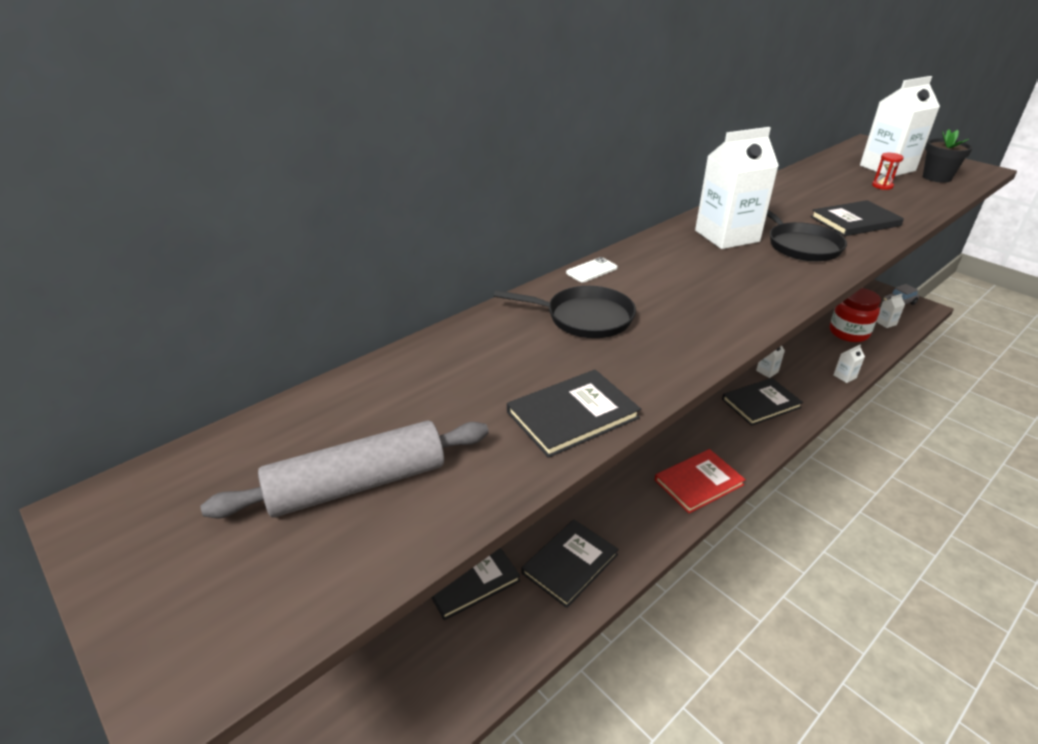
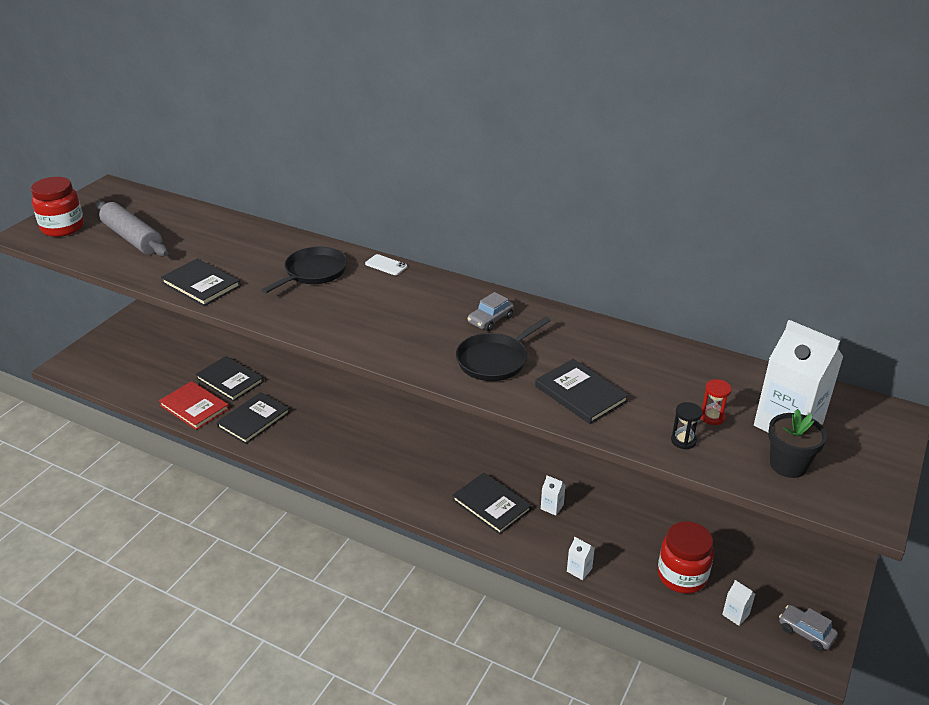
camera: 70 degrees right, 0 degrees up
(217, 598) = (63, 228): none -> red jar
(570, 564) = (253, 420): black book -> black book turned 75 degrees counterclockwise
(584, 318) = (313, 272): black pan -> black pan turned 135 degrees counterclockwise
(698, 482) = (359, 473): red book -> red book (194, 407)
(727, 236) = (490, 320): white carton -> grey car
(916, 200) = (683, 441): none -> black hourglass

